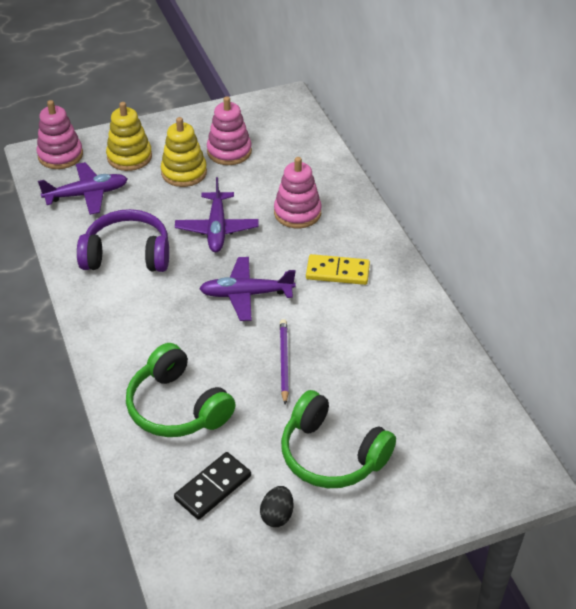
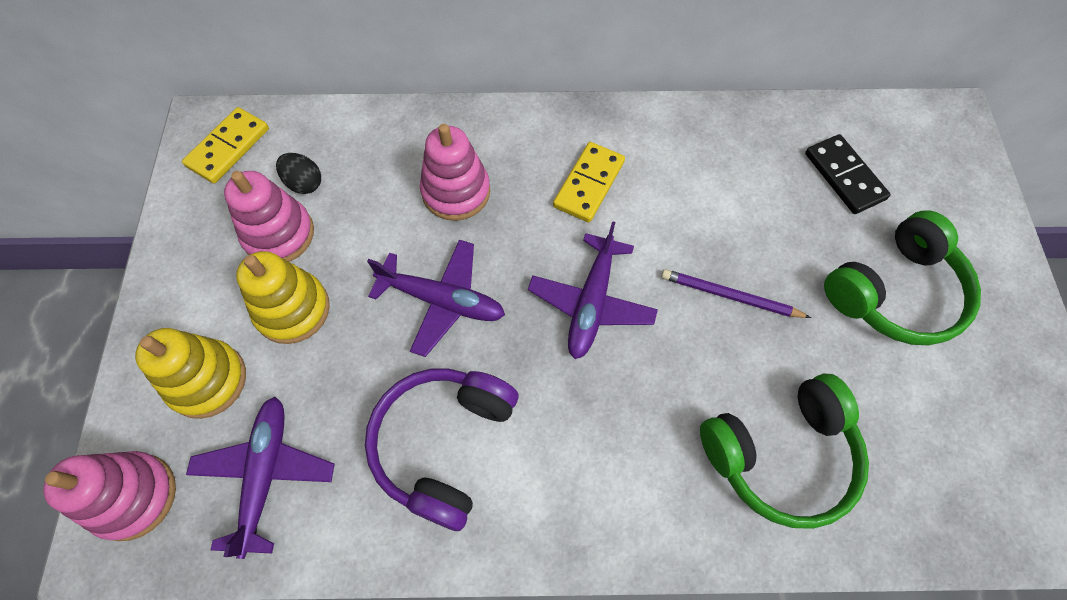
camera: 70 degrees left, 20 degrees up
(213, 487) = (929, 447): black domino -> black domino (844, 176)
(277, 113) = (228, 148): none -> yellow domino
(277, 515) = (981, 383): black egg -> black egg (304, 183)

